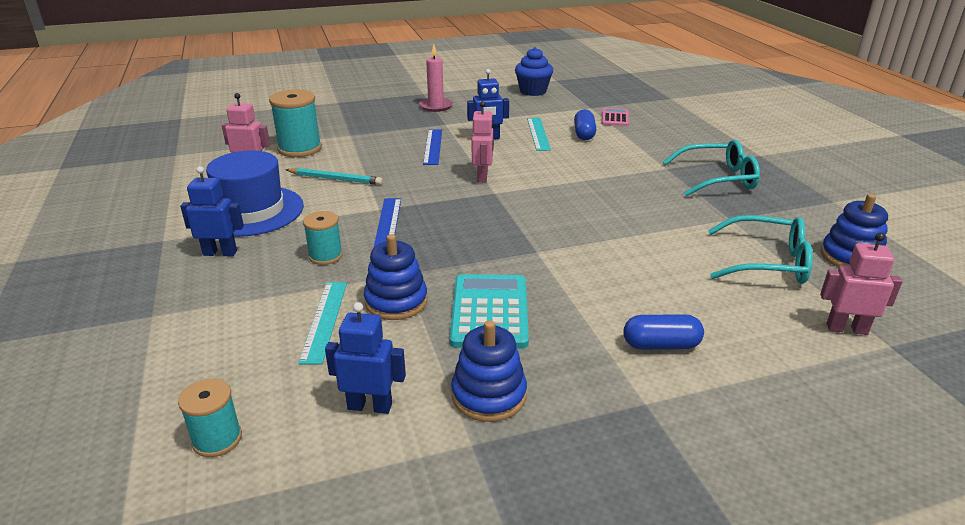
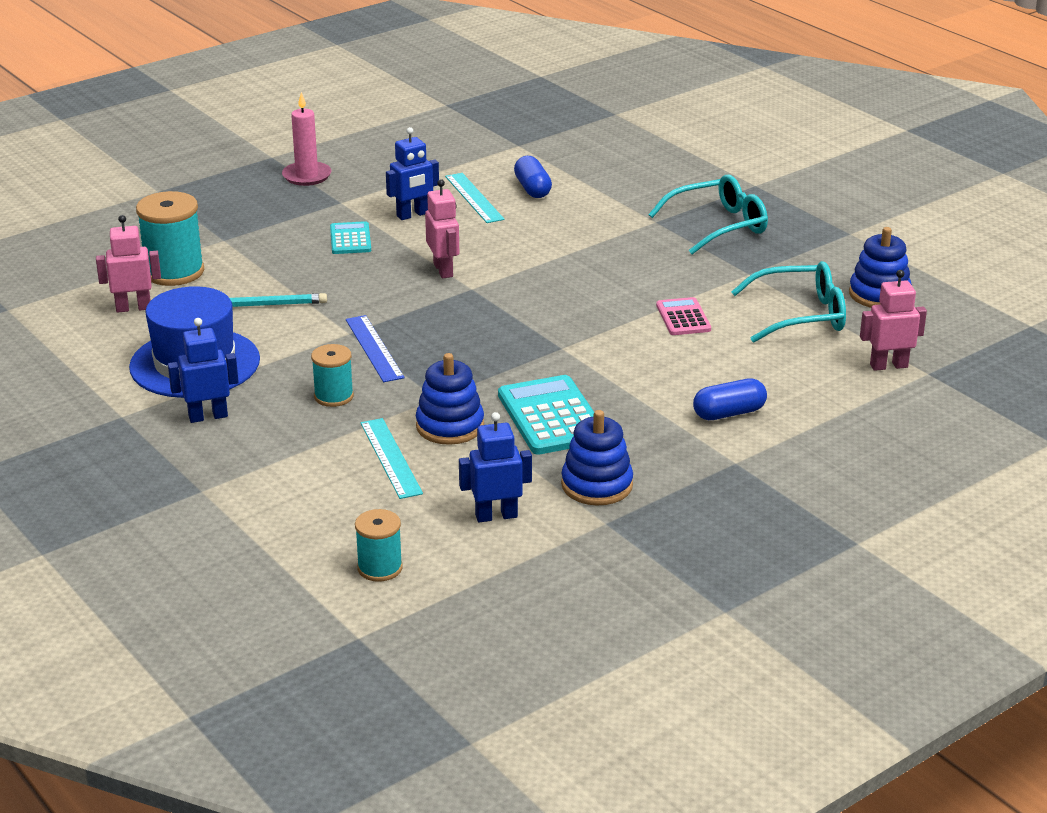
camera: 20 degrees left, 0 degrees up
(433, 146) = (350, 239): blue ruler -> turquoise calculator
(533, 91) = (425, 130): blue cupcake -> none
(615, 118) = (559, 157): pink calculator -> pink calculator (683, 317)

